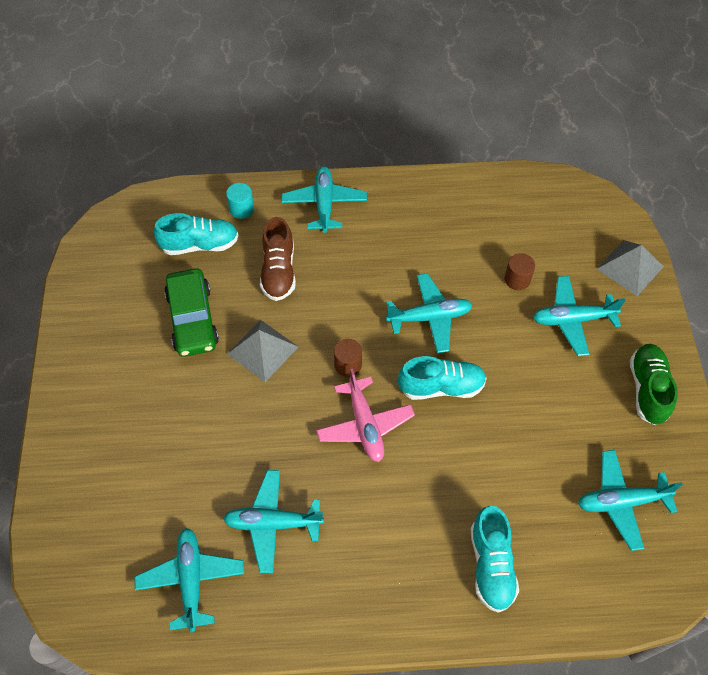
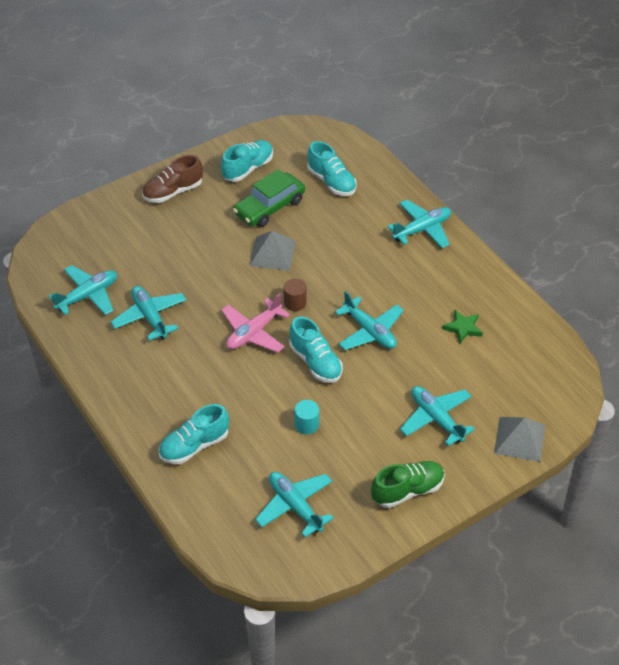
camera: 60 degrees right, 10 degrees down
(117, 311) = (248, 168): none -> turquoise shoe
(241, 209) = (379, 188): turquoise cylinder -> turquoise cylinder (306, 424)
(278, 271) = (342, 232): brown shoe -> brown shoe (173, 192)
(473, 239) = (463, 328): none -> green star
(517, 279) = (446, 370): brown cylinder -> none

